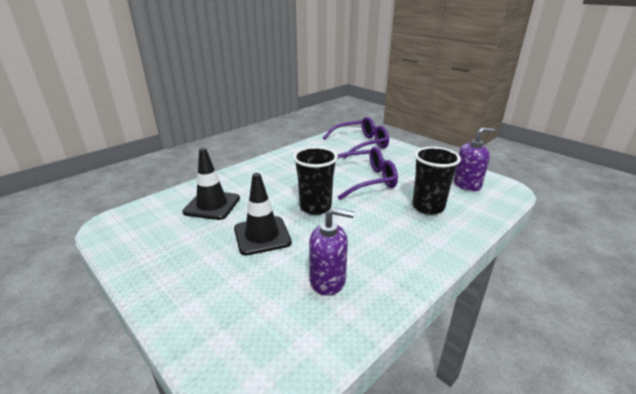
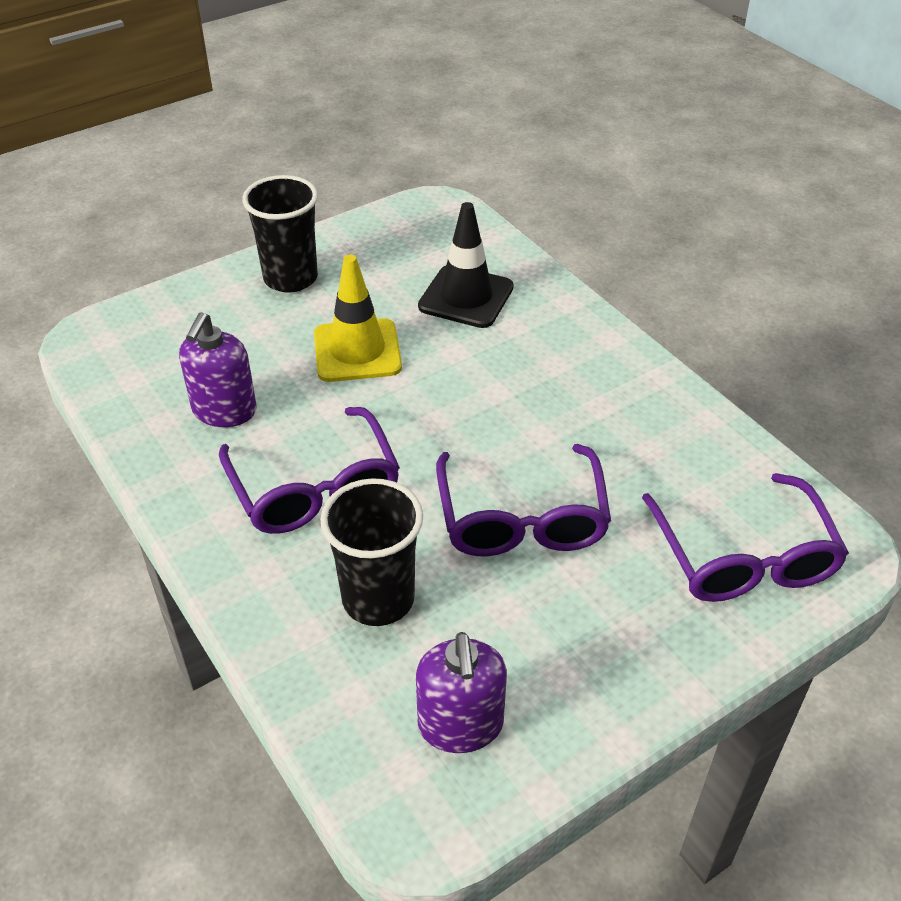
camera: 100 degrees right, 15 degrees up
(262, 235) = (357, 351): black traffic cone -> yellow traffic cone
(315, 207) = (426, 421): black cup -> black cup (290, 278)
(375, 233) = (315, 488): none -> purple glasses

